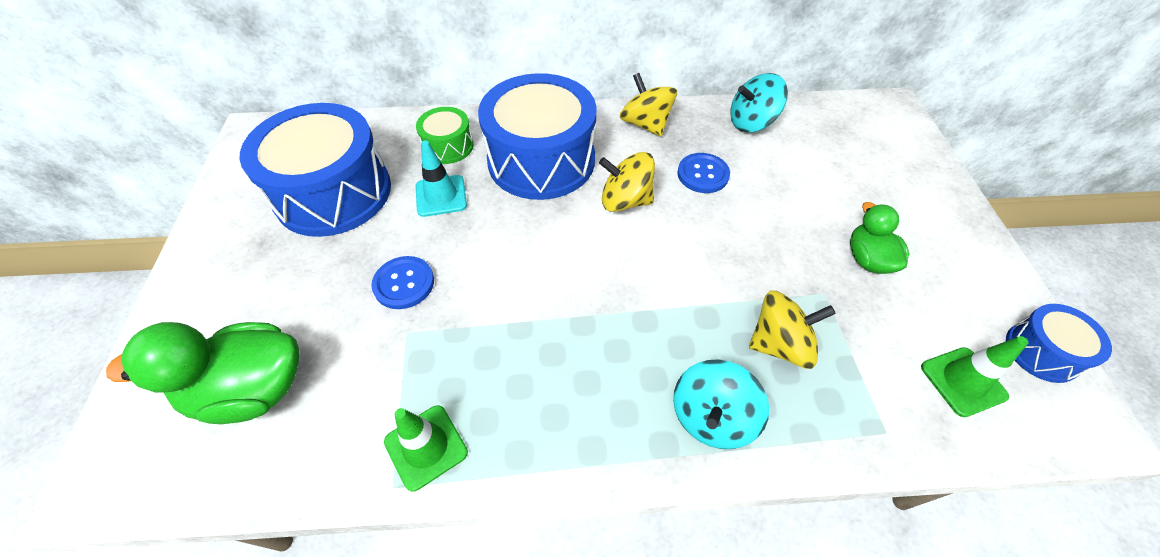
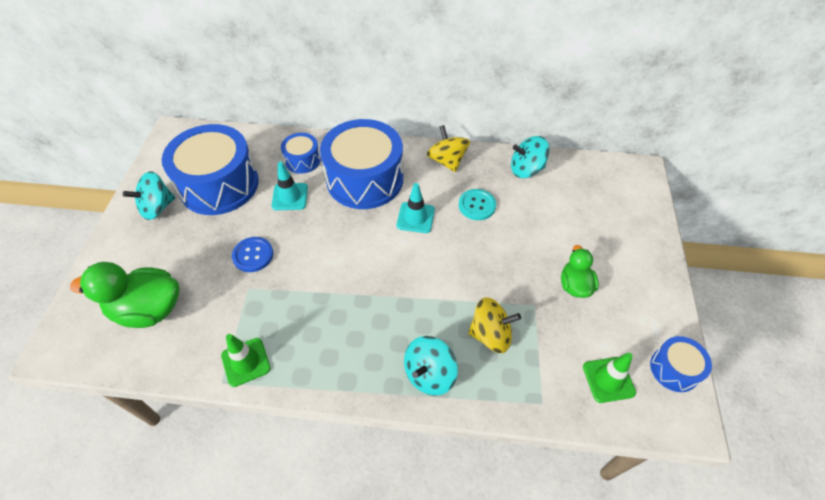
camera: 10 degrees right, 0 degrees up
(244, 236) = (157, 207): none -> turquoise spinning top
(448, 146) = (302, 160): green drum -> blue drum
(625, 200) = (415, 217): yellow spinning top -> turquoise traffic cone
(703, 174) = (477, 205): blue button -> turquoise button

